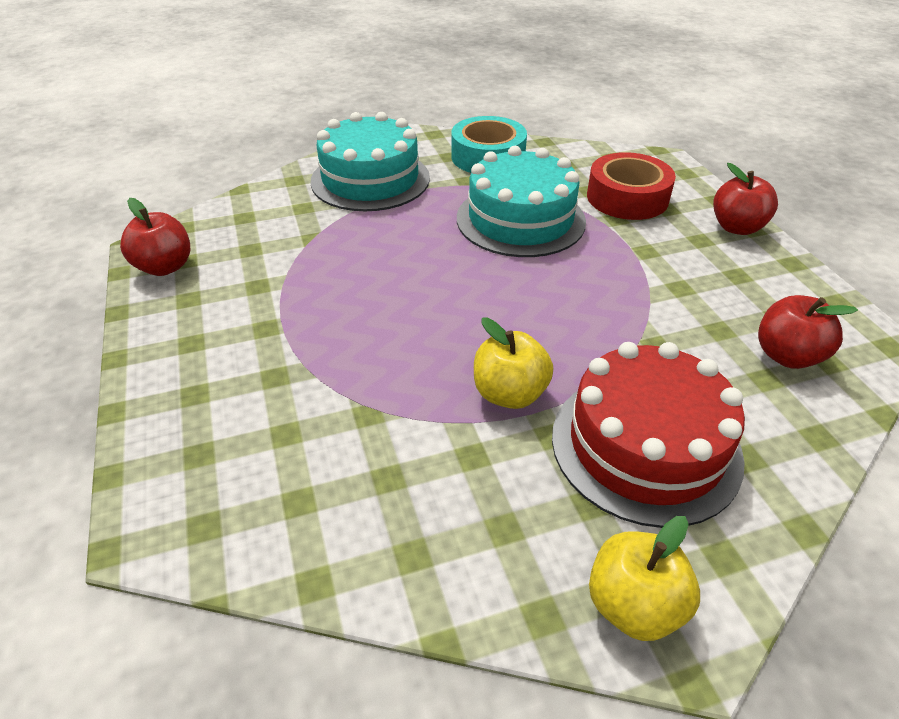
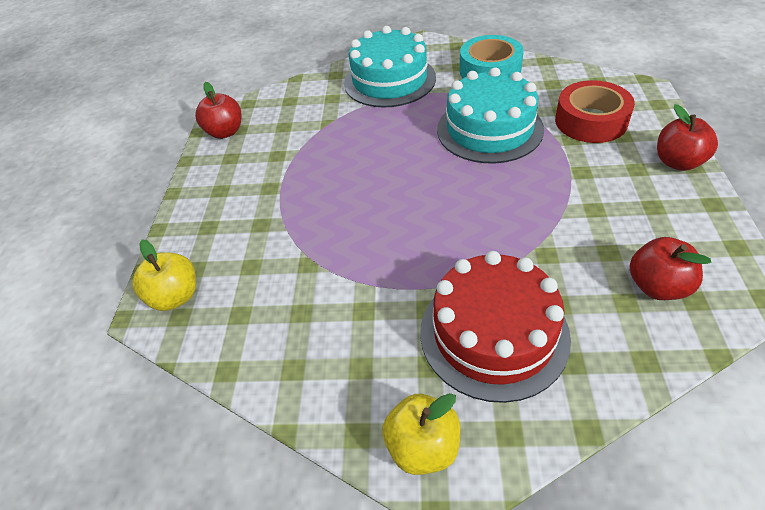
camera: 25 degrees right, 5 degrees up
(509, 394) = (411, 270): yellow apple -> yellow apple (175, 296)

